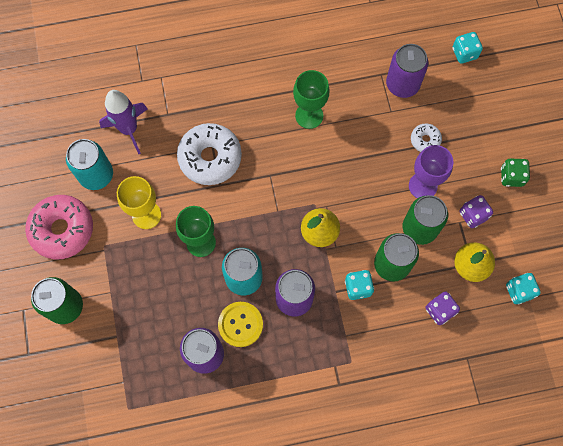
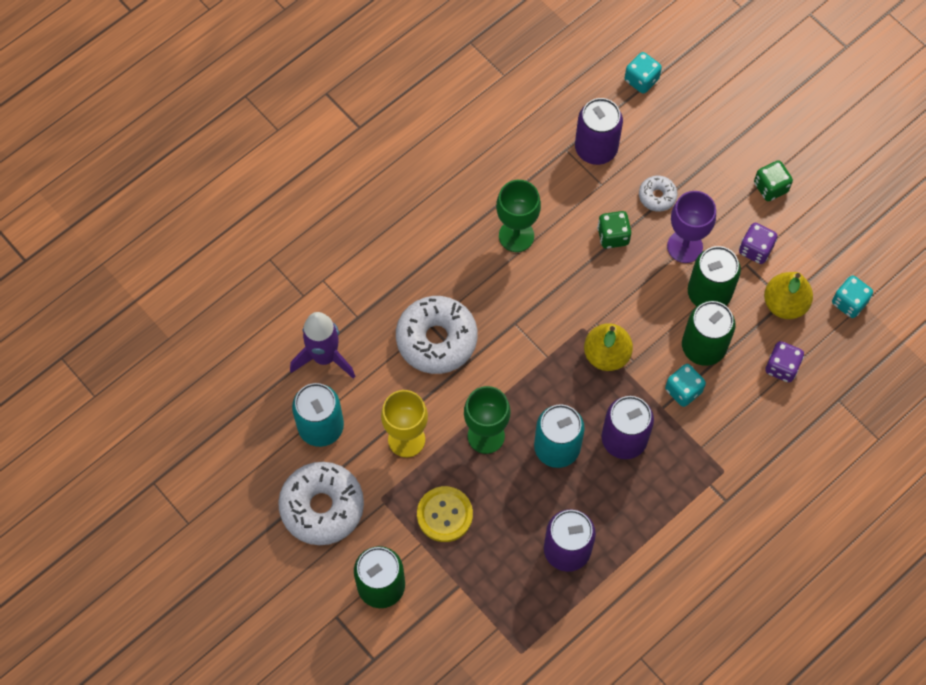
camera: 30 degrees left, 5 degrees down
(62, 229) = (322, 507): pink donut -> white donut
(240, 324) = (584, 498): yellow button -> yellow button (444, 515)
(376, 151) = (613, 236): none -> green dice

